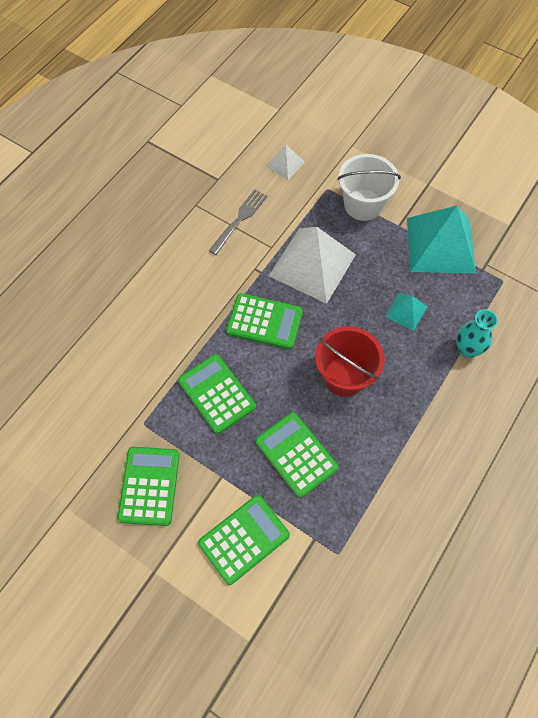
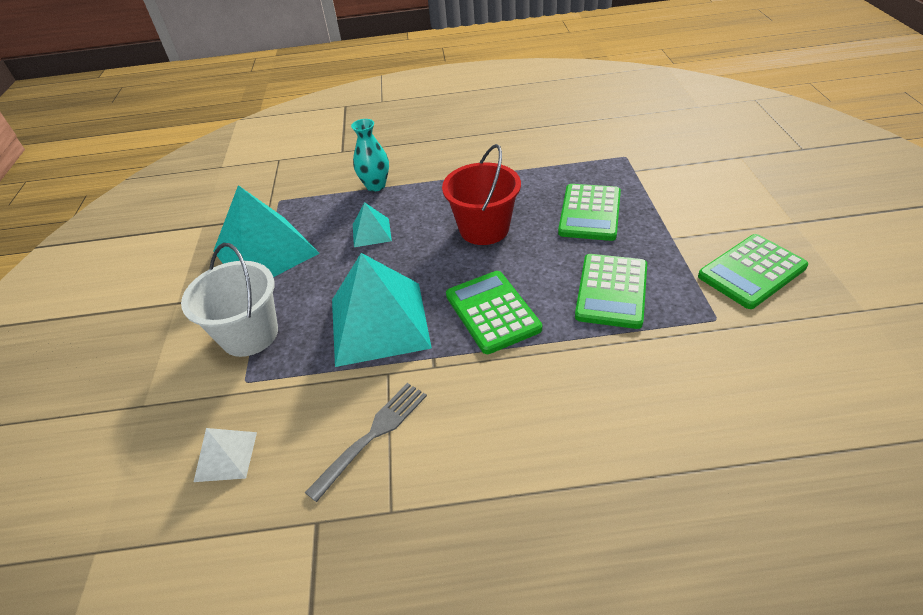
camera: 125 degrees left, 20 degrees down
(239, 220) = (372, 435): grey fork -> grey fork turned 135 degrees clockwise
(244, 539) = (691, 197): green calculator -> none
(312, 265) = (379, 322): white pyramid -> turquoise pyramid

